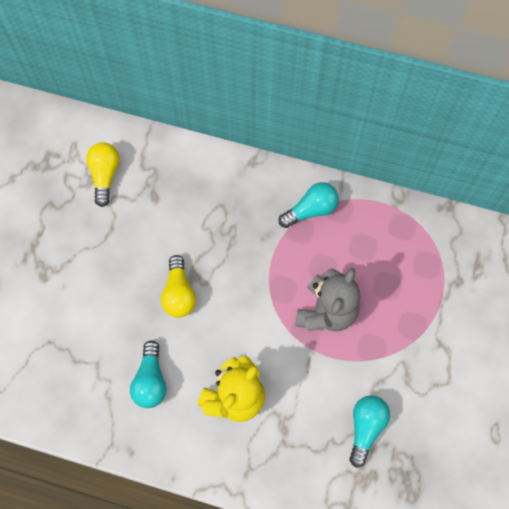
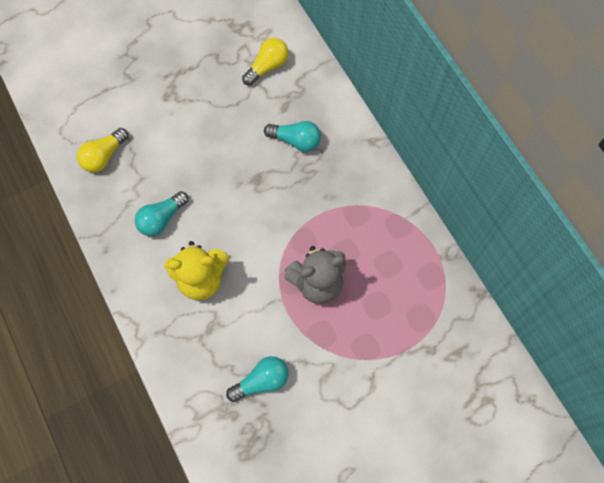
camera: 45 degrees right, 0 degrees up
(179, 293) = (235, 182): yellow light bulb -> yellow light bulb (104, 156)
(311, 210) = (378, 207): turquoise light bulb -> turquoise light bulb (296, 141)

